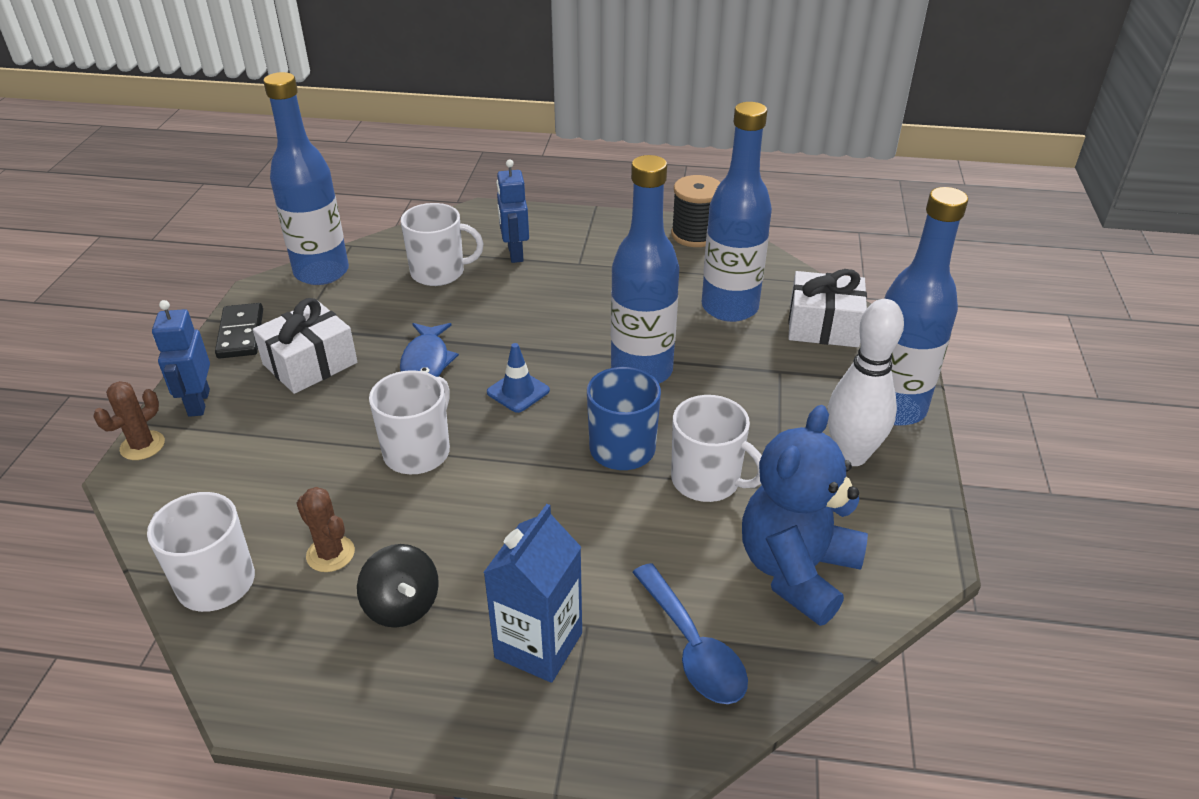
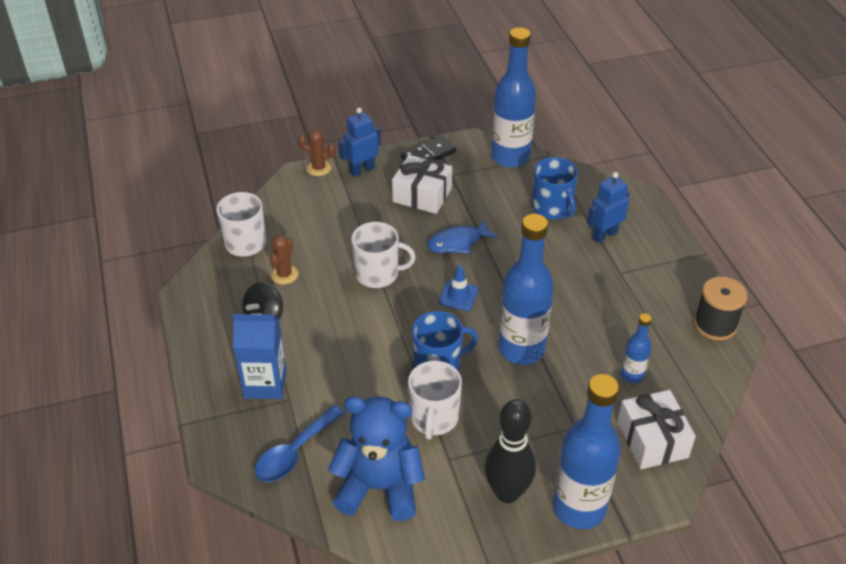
camera: 65 degrees right, 5 degrees up
(439, 272) = (552, 208): white mug -> blue mug
(729, 307) = (632, 375): blue bottle -> blue bottle, size x0.49
(851, 455) = (507, 492): white bowling pin -> black bowling pin

